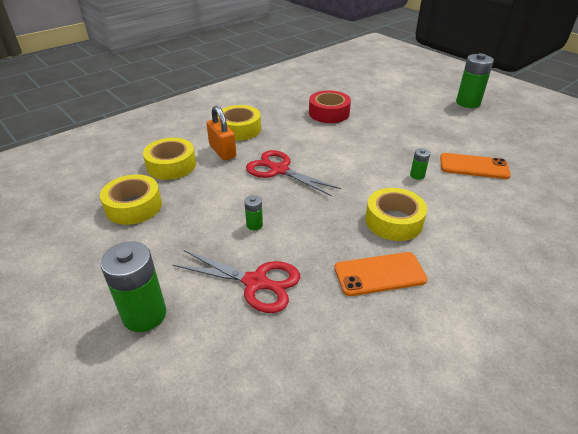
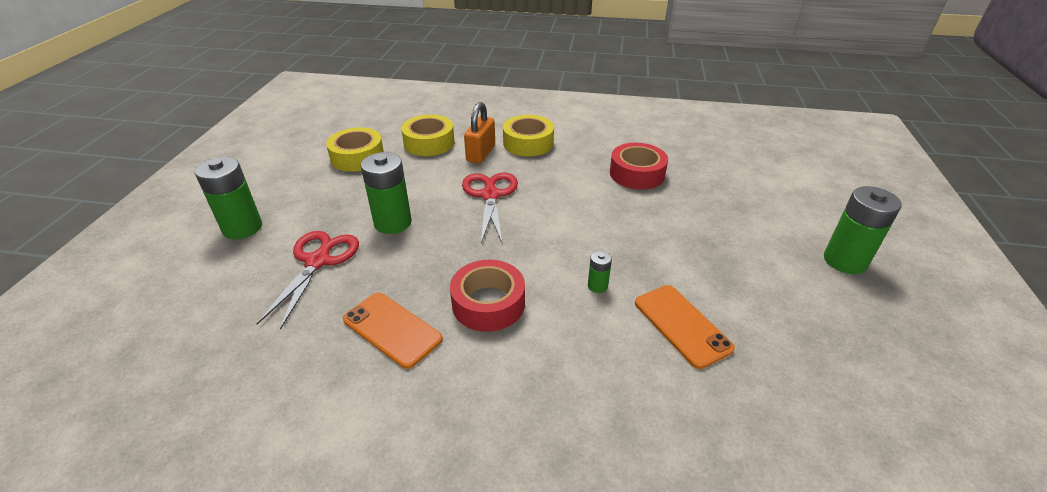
camera: 50 degrees right, 0 degrees up
(254, 225) = (393, 223): green battery -> green battery, size x2.09
(256, 282) = (318, 261): red scissors -> red scissors turned 150 degrees counterclockwise
(393, 221) = (488, 303): yellow tape -> red tape

